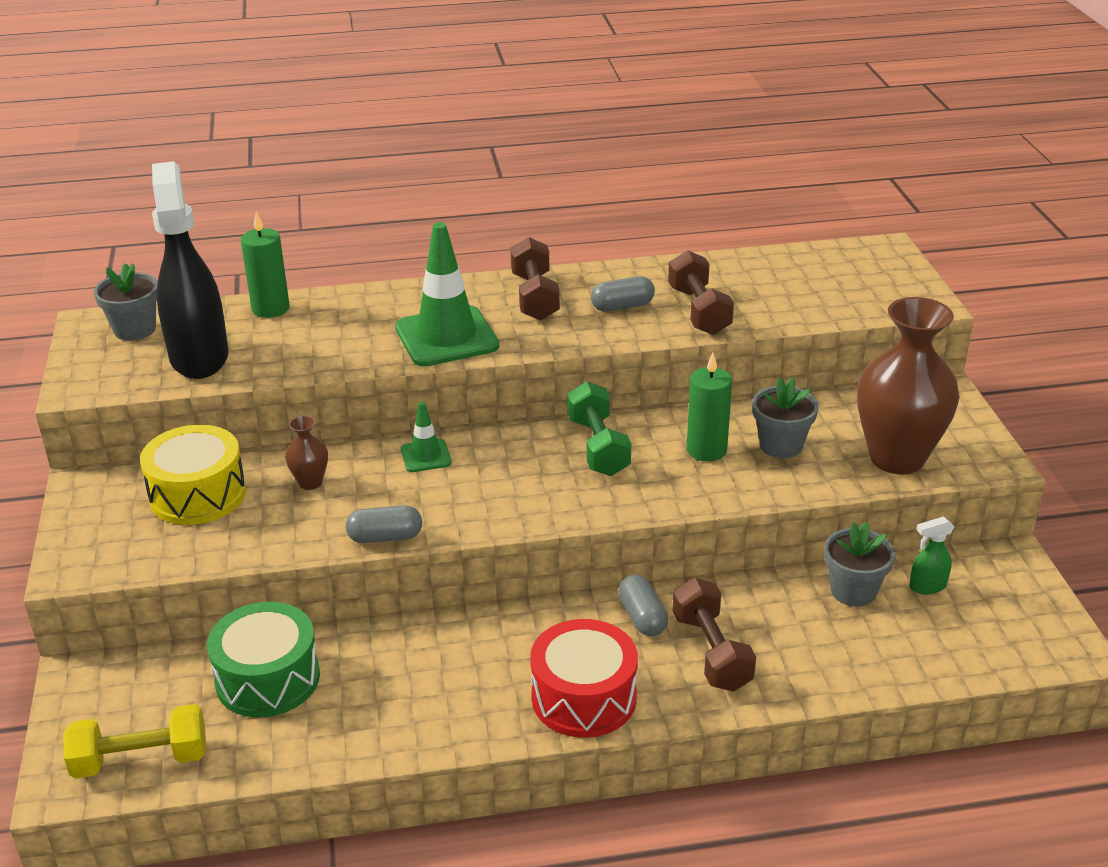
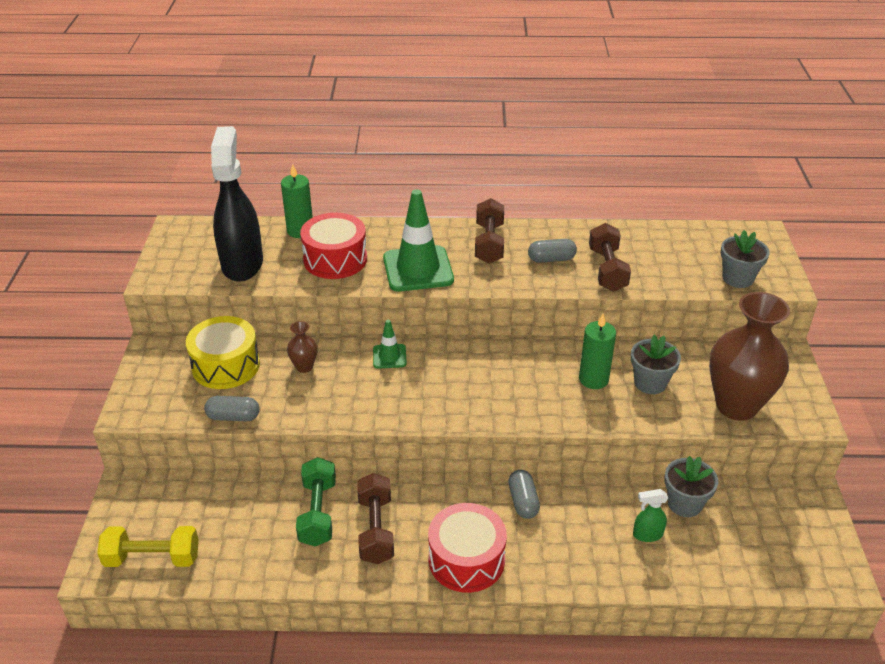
camera: 10 degrees right, 5 degrees up
(135, 329) = (204, 236): grey flower pot -> grey flower pot (737, 278)
(268, 679) = (250, 509): green drum -> none
(329, 337) = (335, 259): none -> red drum
(385, 537) = (346, 418): grey capsule -> grey capsule (233, 417)
(598, 446) = (514, 365): green dumbbell -> green dumbbell (318, 513)
(711, 652) = (567, 537): brown dumbbell -> brown dumbbell (376, 529)
(927, 586) = (742, 508): green spray bottle -> green spray bottle (647, 535)

